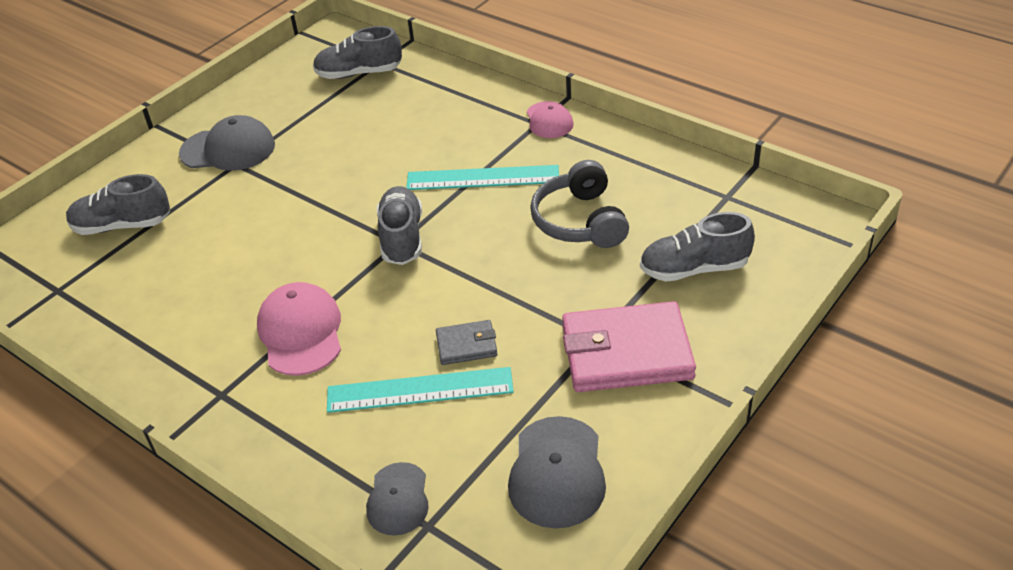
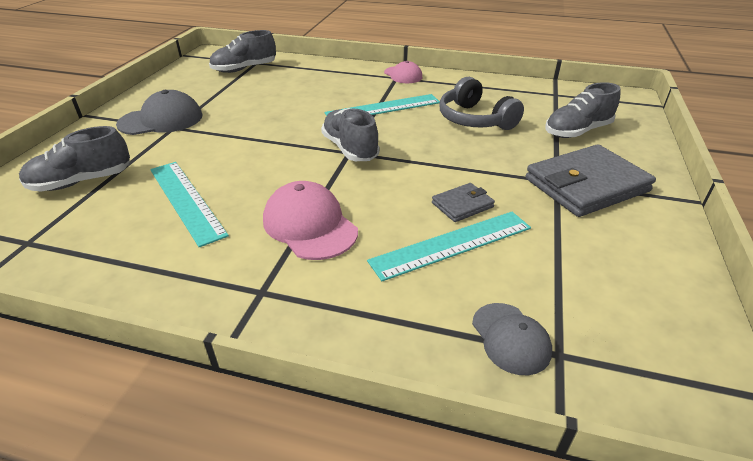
camera: 25 degrees left, 5 degrees down
(204, 273) = (186, 200): none -> turquoise ruler
(557, 472) = (623, 277): grey cap -> none
(626, 352) = (586, 185): pink wallet -> grey wallet

